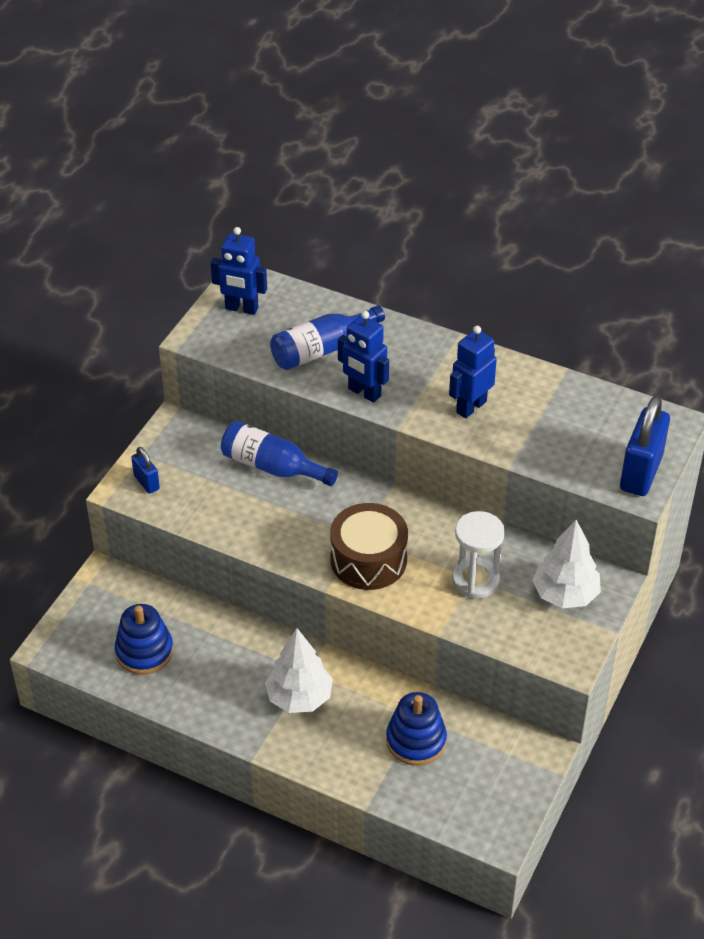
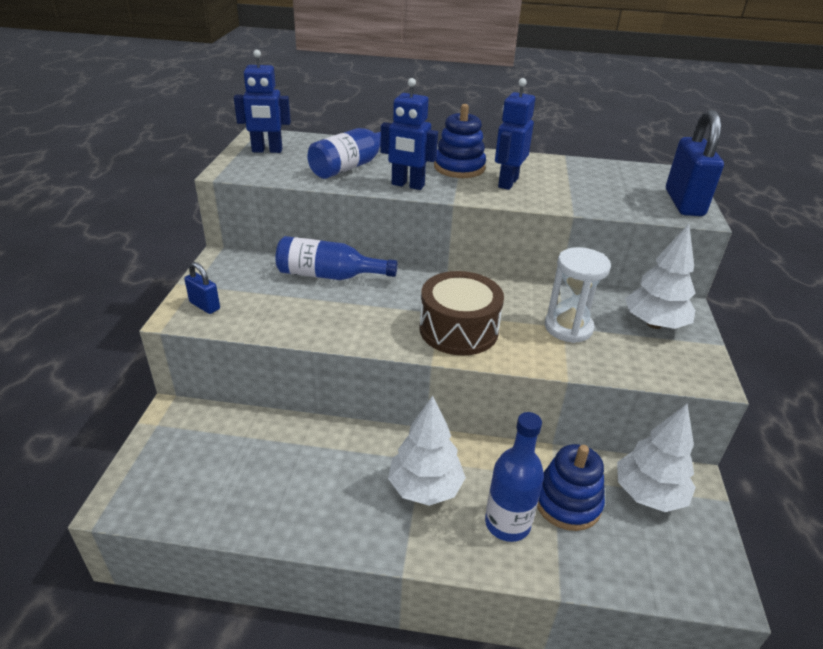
camera: 20 degrees left, 10 degrees down
(144, 651) = (236, 480): blue stacking toy -> blue stacking toy (459, 167)
(354, 744) = (507, 523): none -> blue bottle
(493, 752) = (648, 494): none -> white tree

